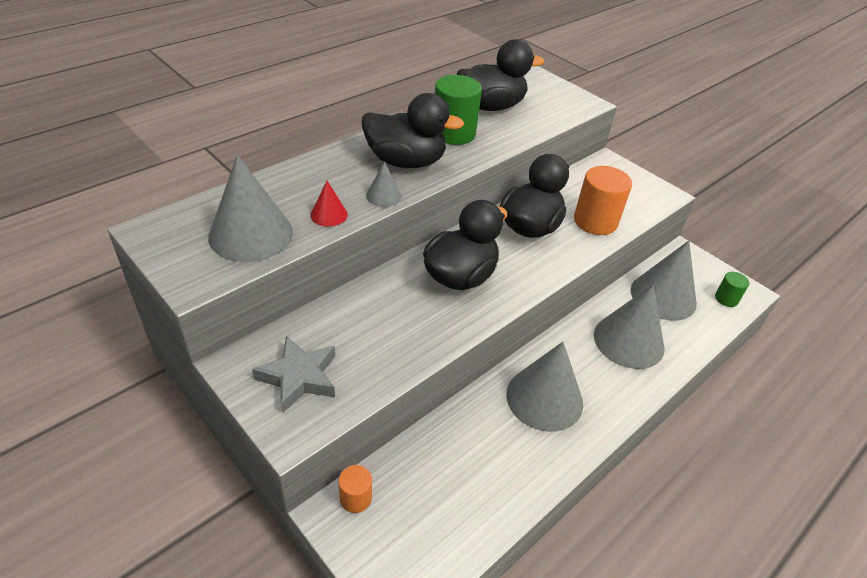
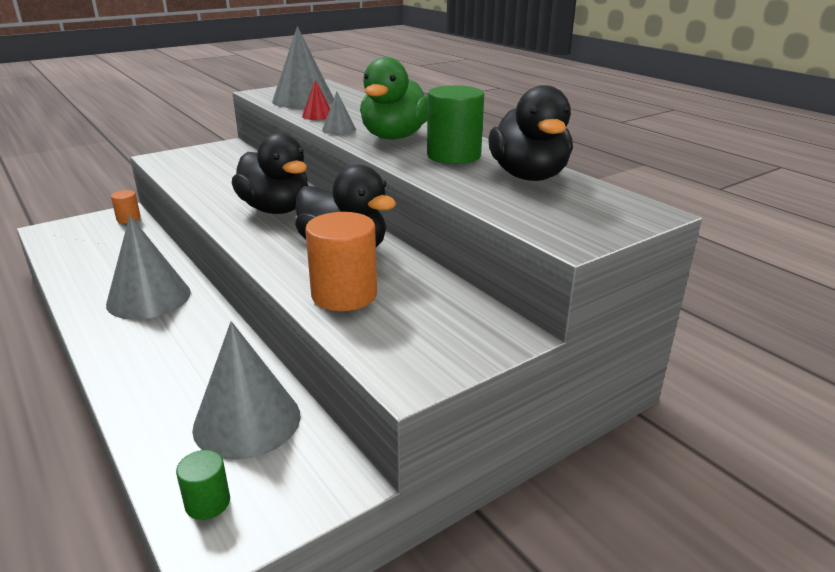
camera: 100 degrees right, 15 degrees down
(299, 377) = (202, 158): grey star -> none
(406, 162) = (394, 137): black duck -> green duck
(628, 341) = (184, 367): grey cone -> none

